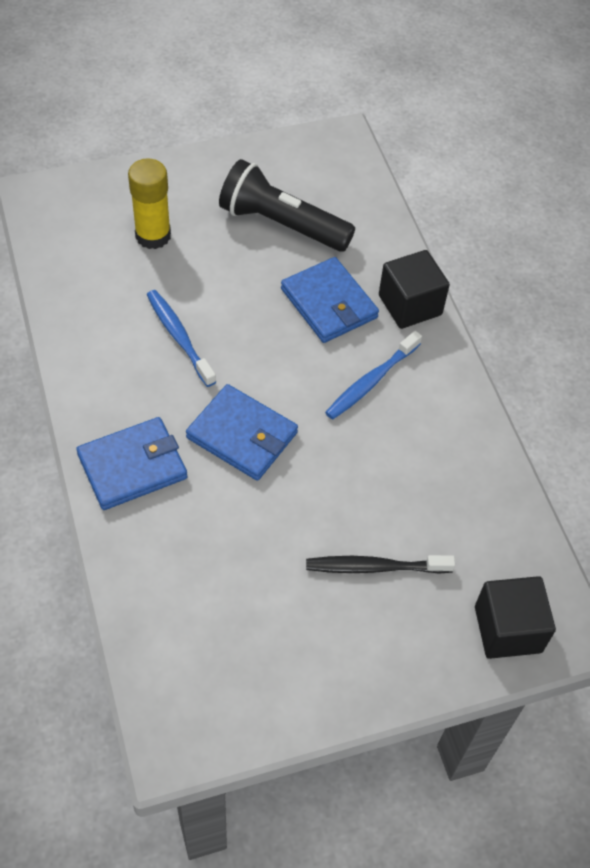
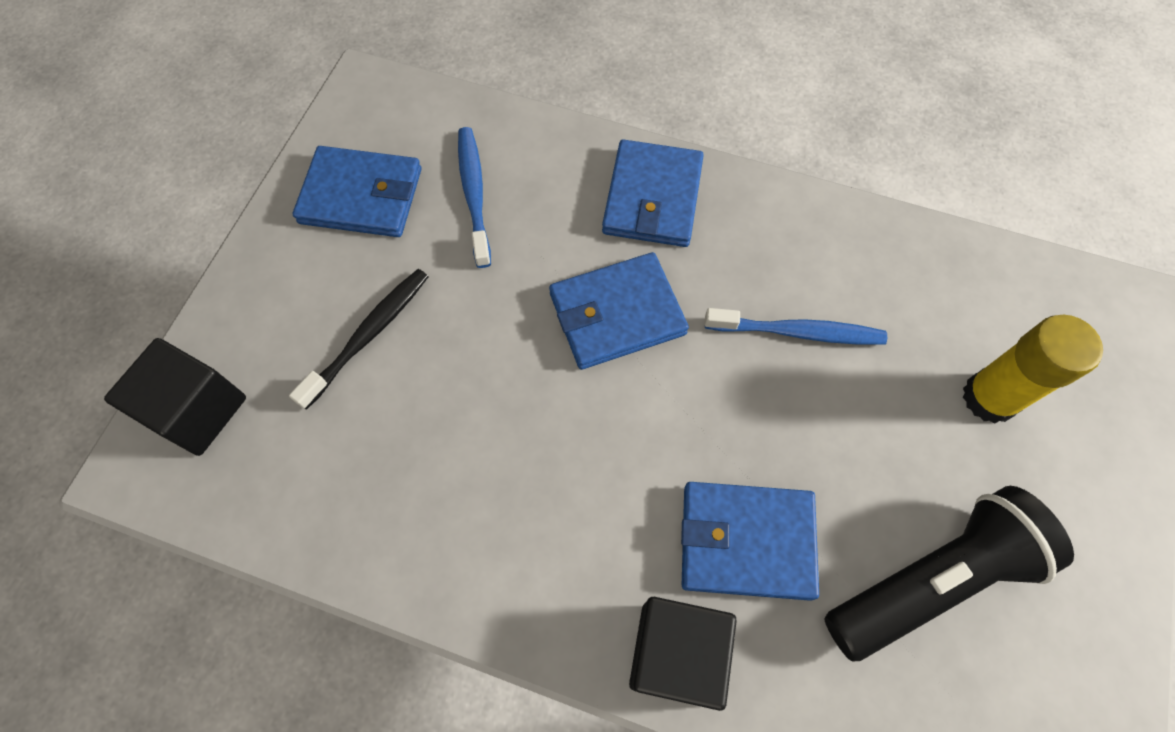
camera: 130 degrees right, 10 degrees up
(276, 660) = (361, 196): none -> blue wallet
(371, 381) = (589, 503): blue toothbrush -> blue toothbrush (474, 194)

